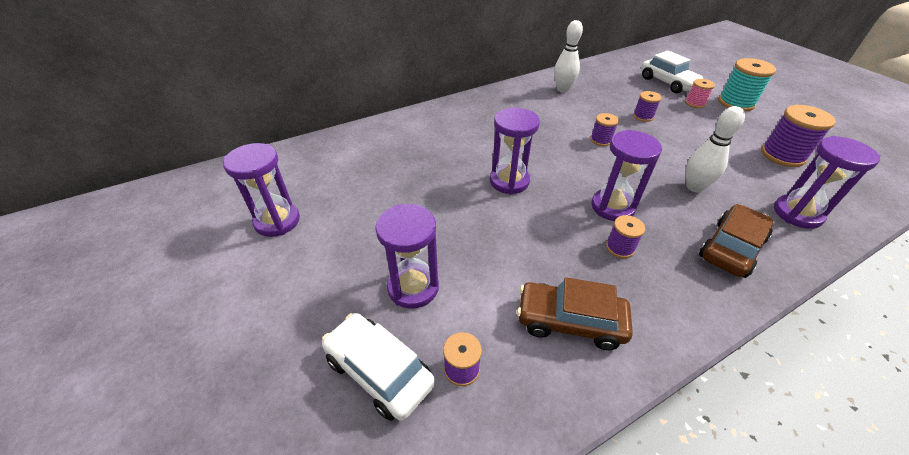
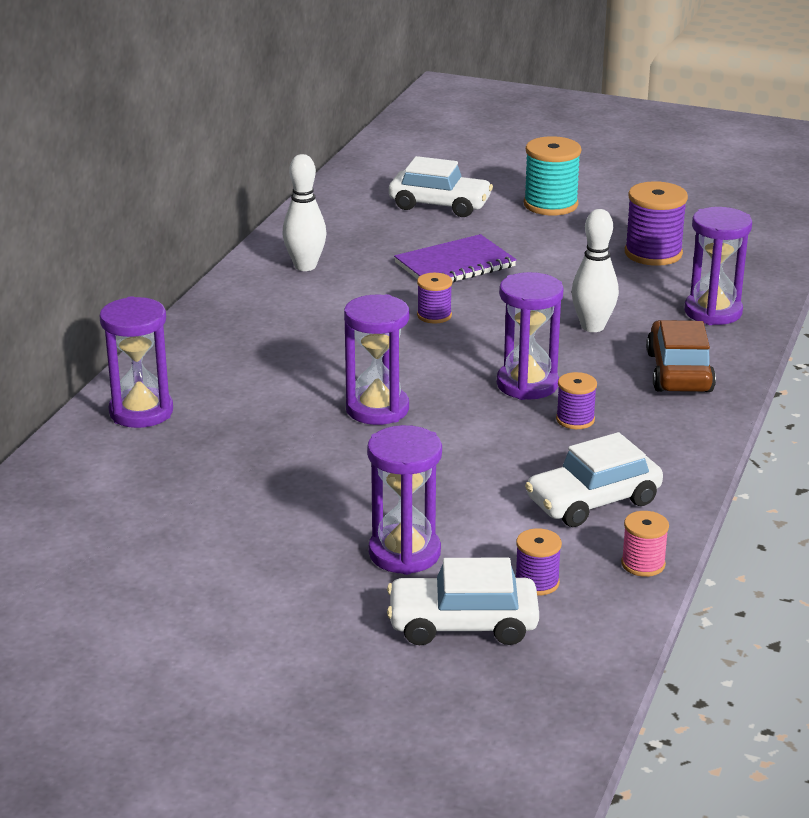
camera: 40 degrees left, 15 degrees down
(277, 221) = (134, 581): purple hourglass -> purple hourglass (141, 412)
(570, 321) = (593, 501): brown car -> white car
(643, 116) = (455, 265): purple spool -> purple notebook
(695, 103) = (502, 223): pink spool -> pink spool (643, 564)

